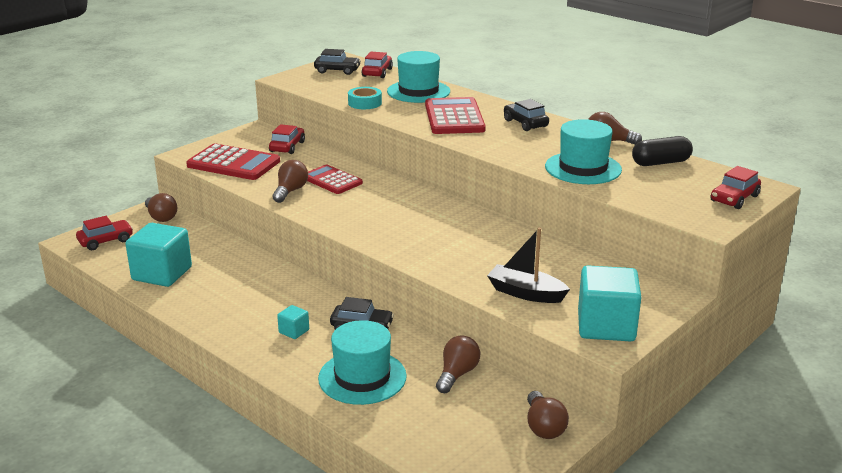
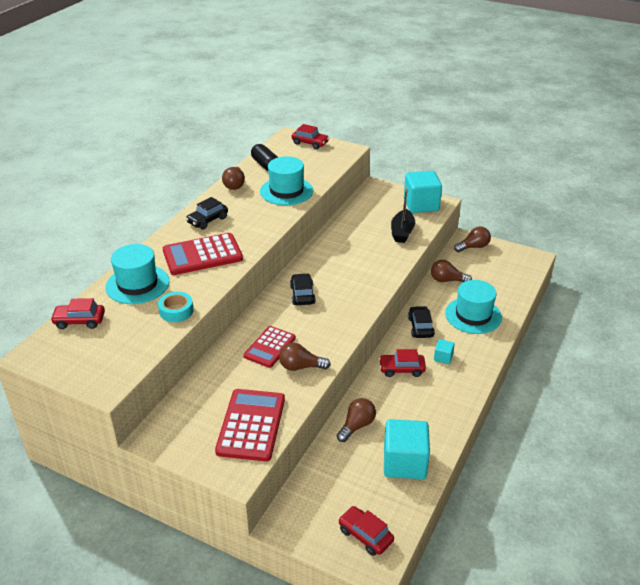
camera: 105 degrees left, 10 degrees up
(161, 217) = (299, 510): brown light bulb -> brown light bulb (357, 426)
(287, 147) = (198, 397): red car -> red car (401, 369)
(337, 70) = (73, 352): black car -> black car (302, 295)

